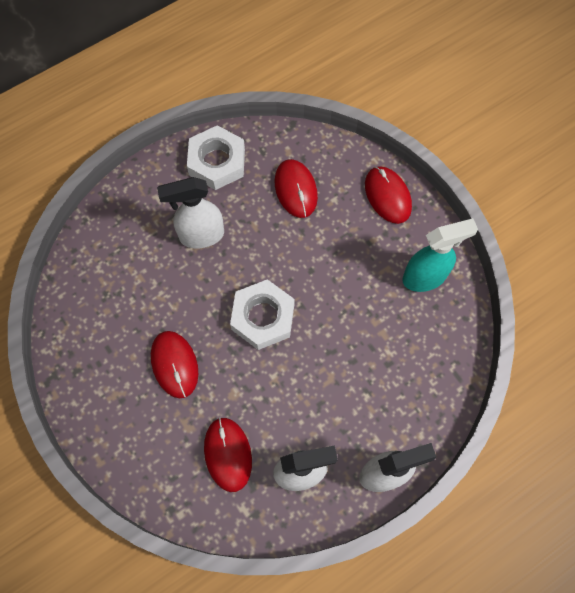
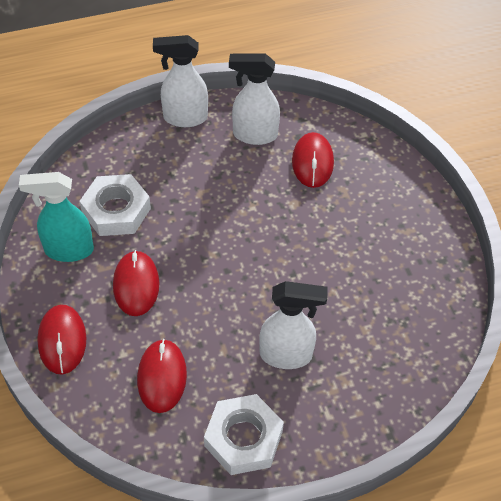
camera: 165 degrees left, 15 degrees down
(174, 364) = (344, 240): red mouse -> red mouse (136, 285)
(263, 317) = (245, 258): white nut -> white nut (116, 210)

